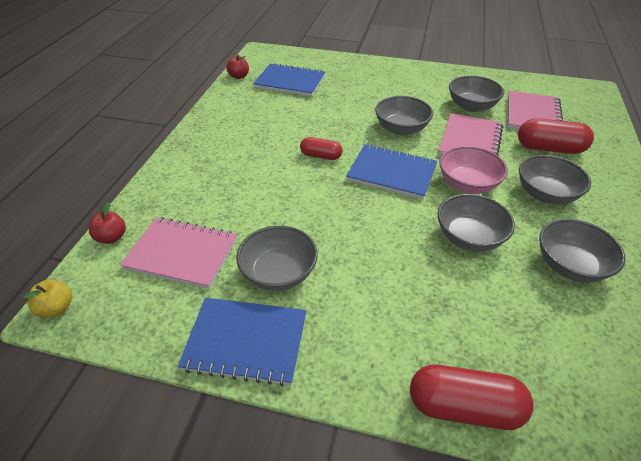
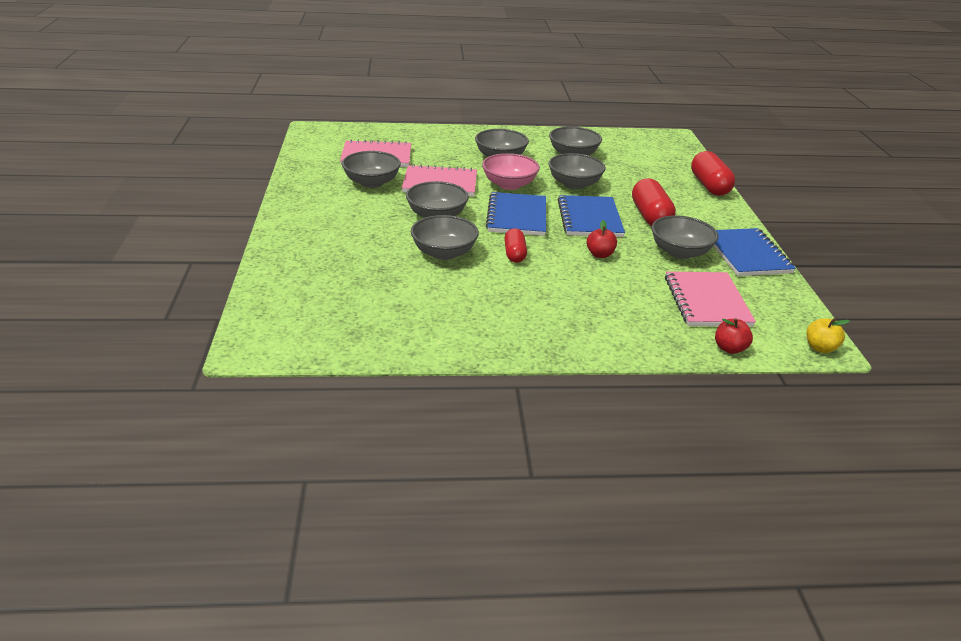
camera: 110 degrees left, 10 degrees down
(239, 76) = (351, 349): red apple -> red apple (600, 254)
(290, 82) = (354, 299): blue notebook -> blue notebook (589, 218)
(336, 122) = (444, 253): none -> grey bowl
(549, 148) = (433, 153): red capsule -> red capsule (650, 216)

